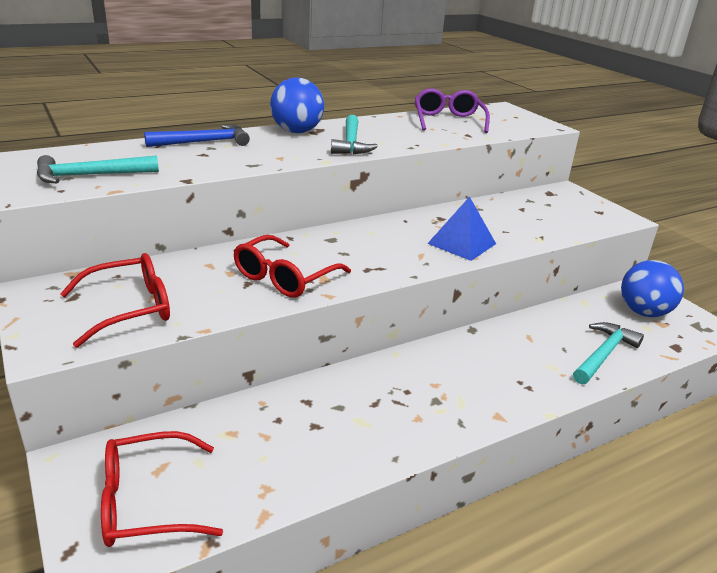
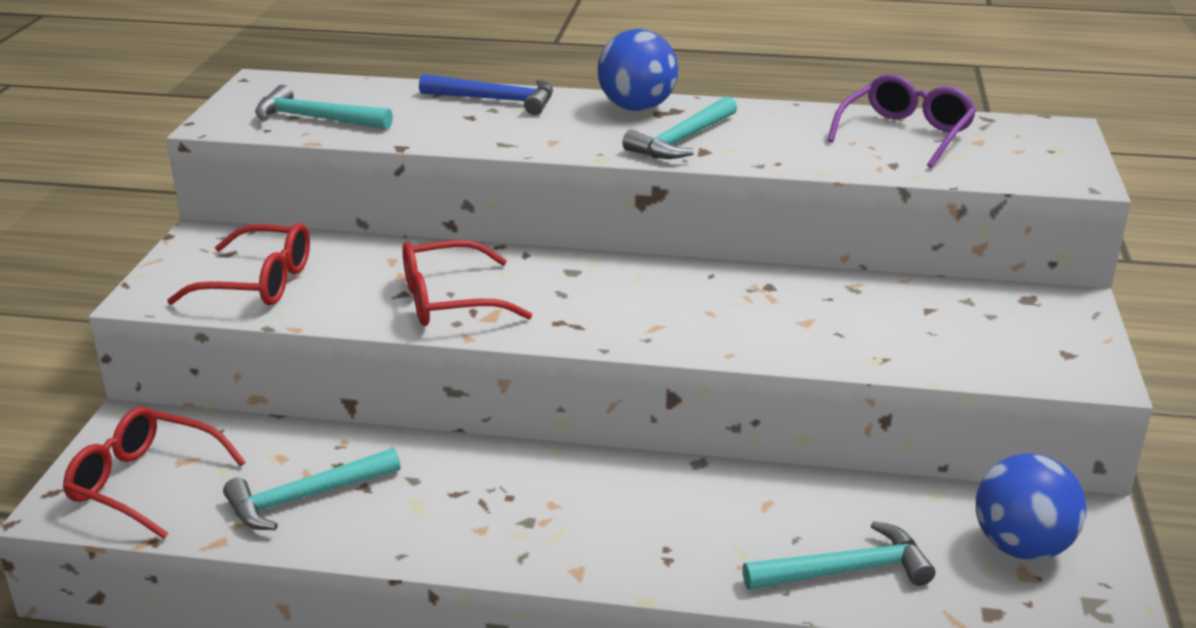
camera: 40 degrees right, 0 degrees up
(285, 452) = (305, 497): none -> turquoise hammer
(461, 243) = (739, 330): blue pyramid -> none

